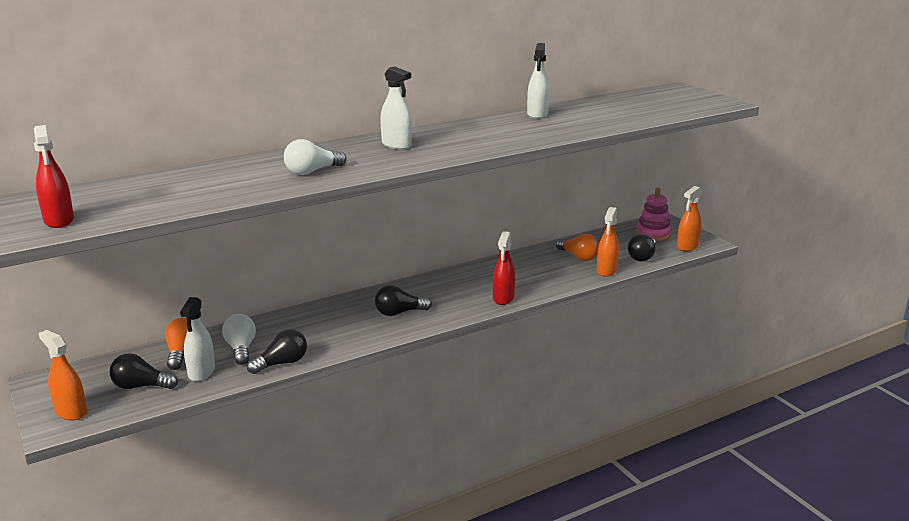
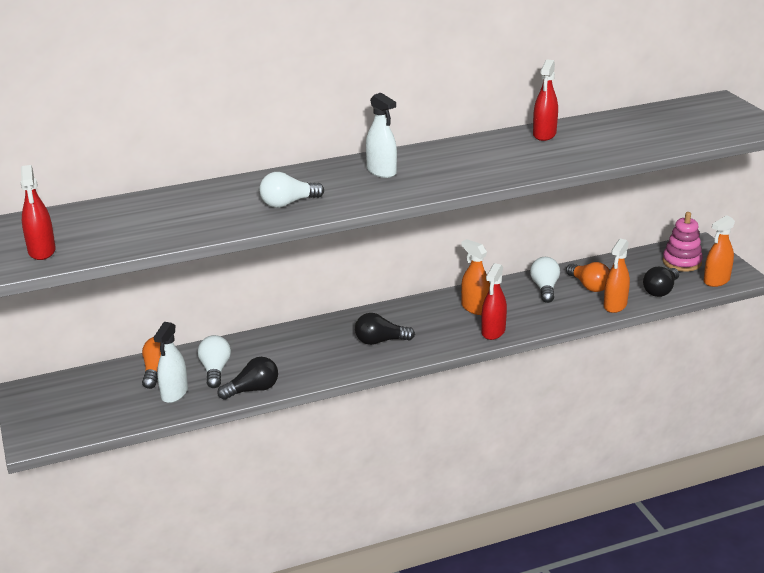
camera: 10 degrees right, 5 degrees up
(71, 412) = (50, 425): orange spray bottle -> orange spray bottle (475, 308)
(141, 386) = (116, 404): black light bulb -> none
(537, 114) = (544, 134): white spray bottle -> red spray bottle
(540, 261) = (545, 288): none -> white light bulb

